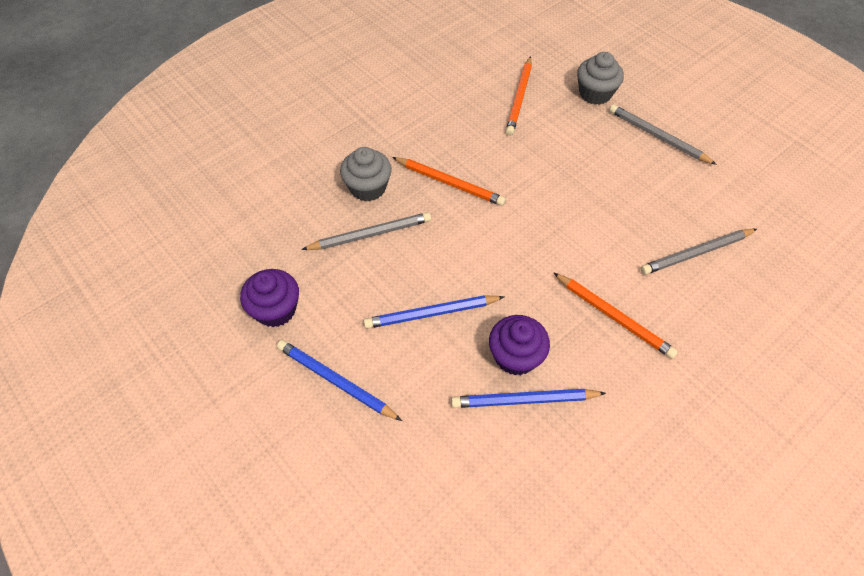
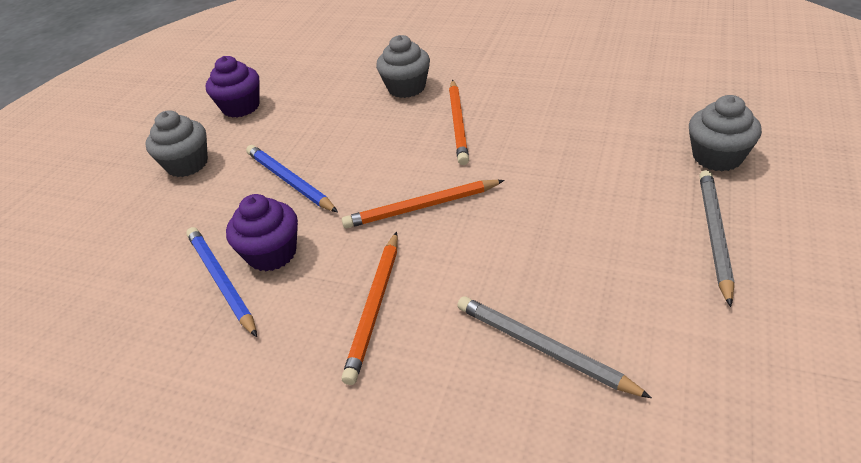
camera: 65 degrees right, 15 degrees down
(336, 381) = (187, 164): blue pencil -> grey cupcake
(370, 234) = (354, 112): grey pencil -> none
(519, 98) = (631, 112): orange pencil -> orange pencil (421, 207)

